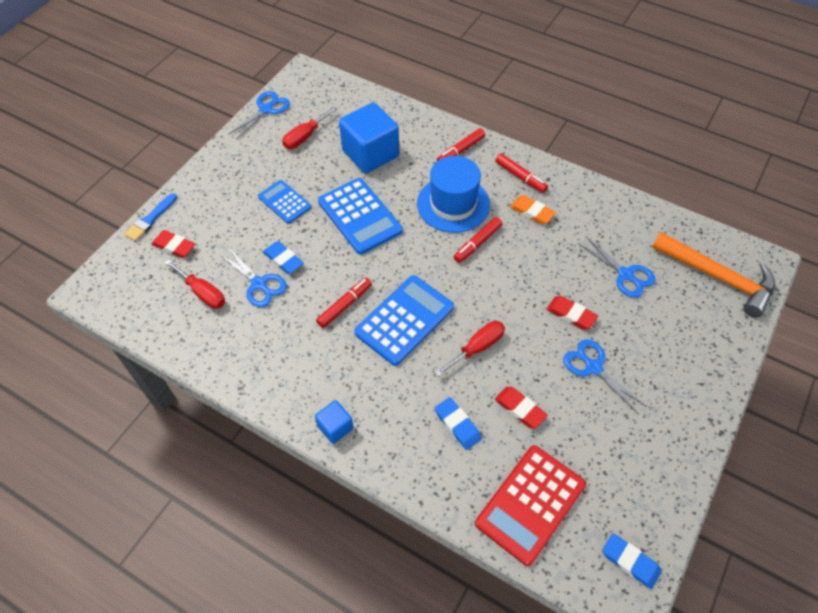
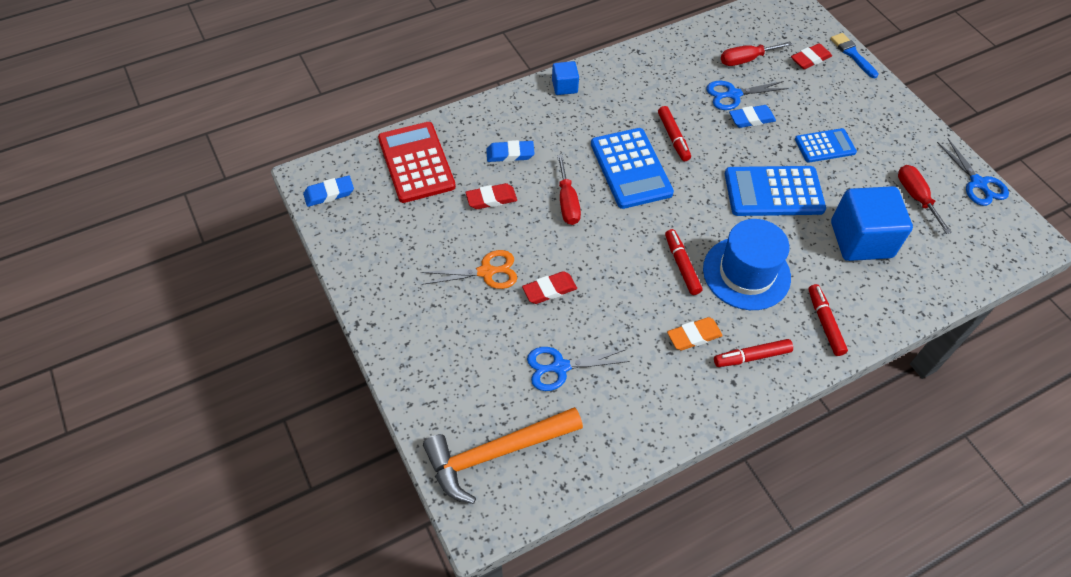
camera: 120 degrees right, 0 degrees up
(593, 367) = (486, 272): blue scissors -> orange scissors

